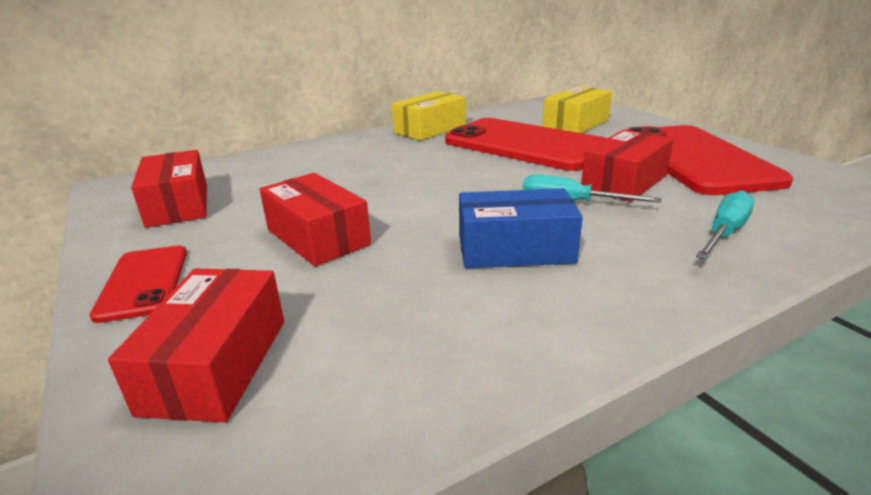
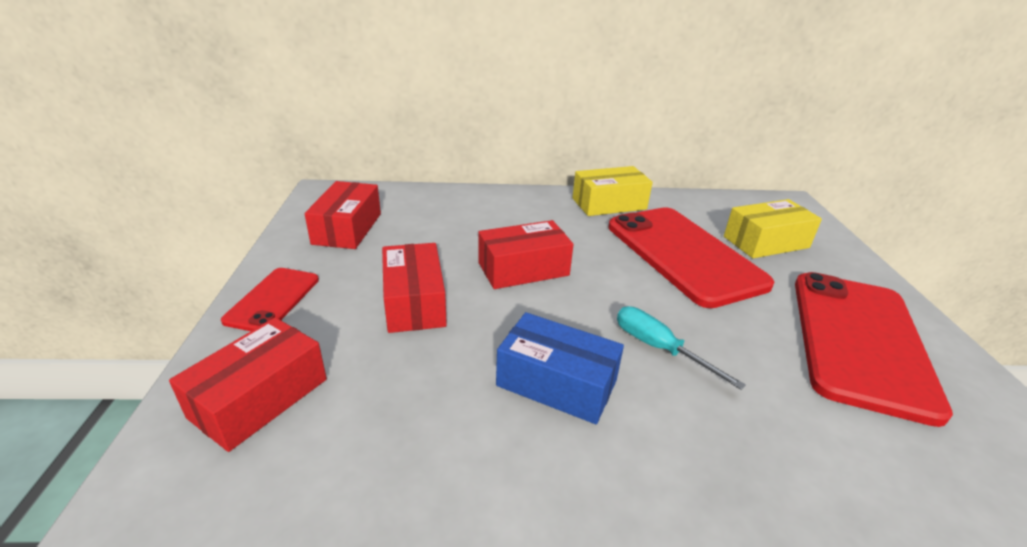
camera: 25 degrees right, 5 degrees up
(624, 182) = (742, 342): red box -> red box (523, 269)
(724, 232) = (788, 455): turquoise screwdriver -> none

